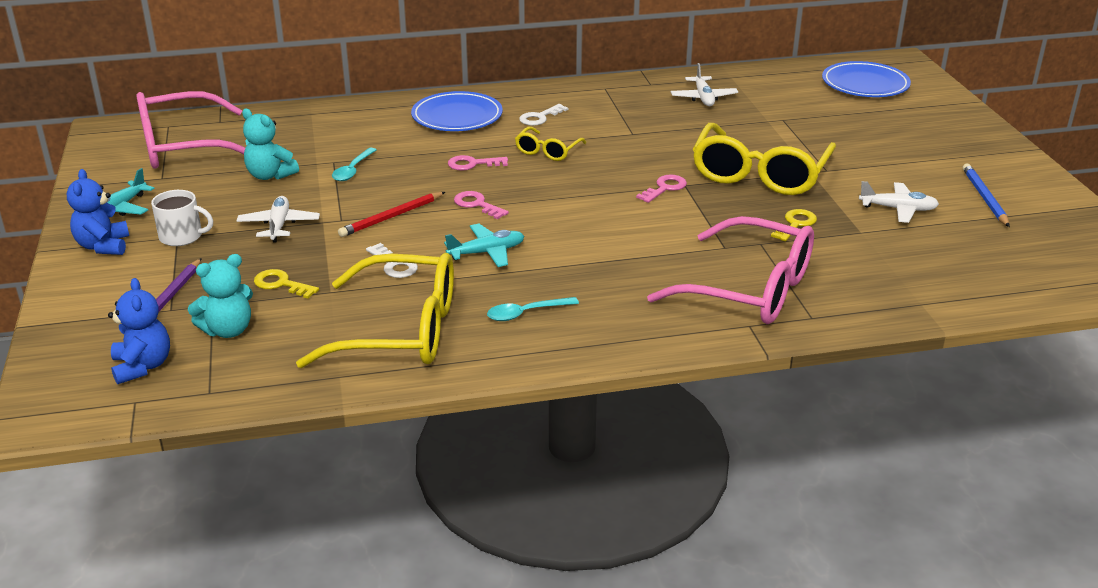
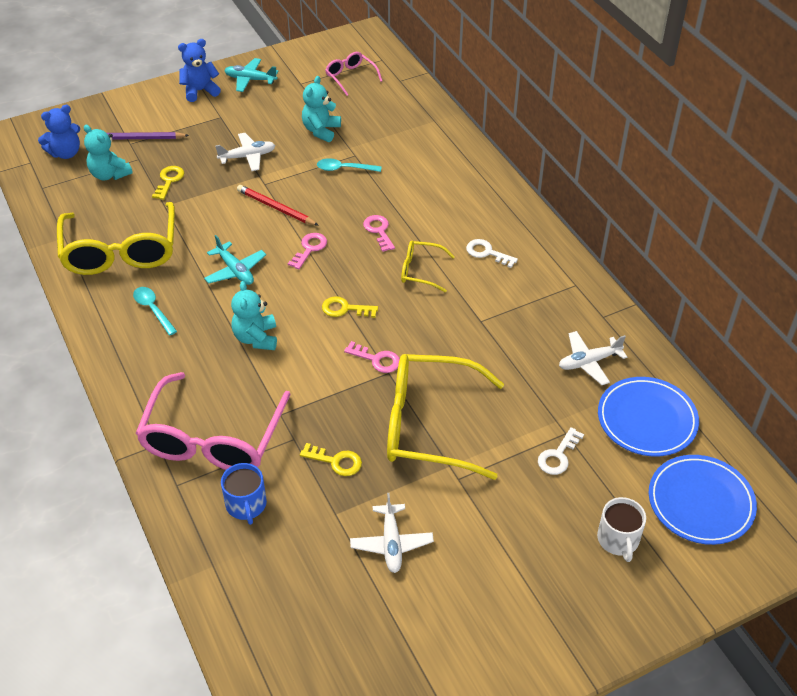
camera: 75 degrees right, 15 degrees up
(182, 147) = (350, 77): pink glasses -> pink glasses, size x0.48
(182, 236) = (221, 119): white mug -> white mug (618, 539)
(394, 265) = (206, 226): white key -> white key (558, 455)
(457, 116) = (465, 202): blue plate -> blue plate (647, 420)
(584, 196) = (345, 309): none -> yellow key
(606, 250) = (256, 338): none -> turquoise teddy bear
(844, 278) = (246, 504): none -> blue mug
(984, 198) = (442, 623): blue pencil -> none

